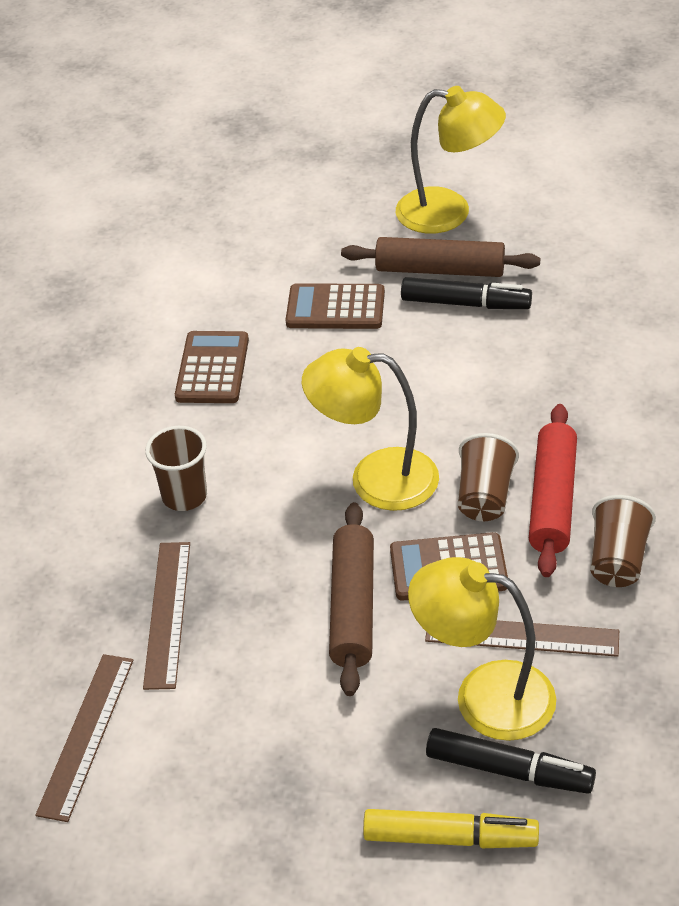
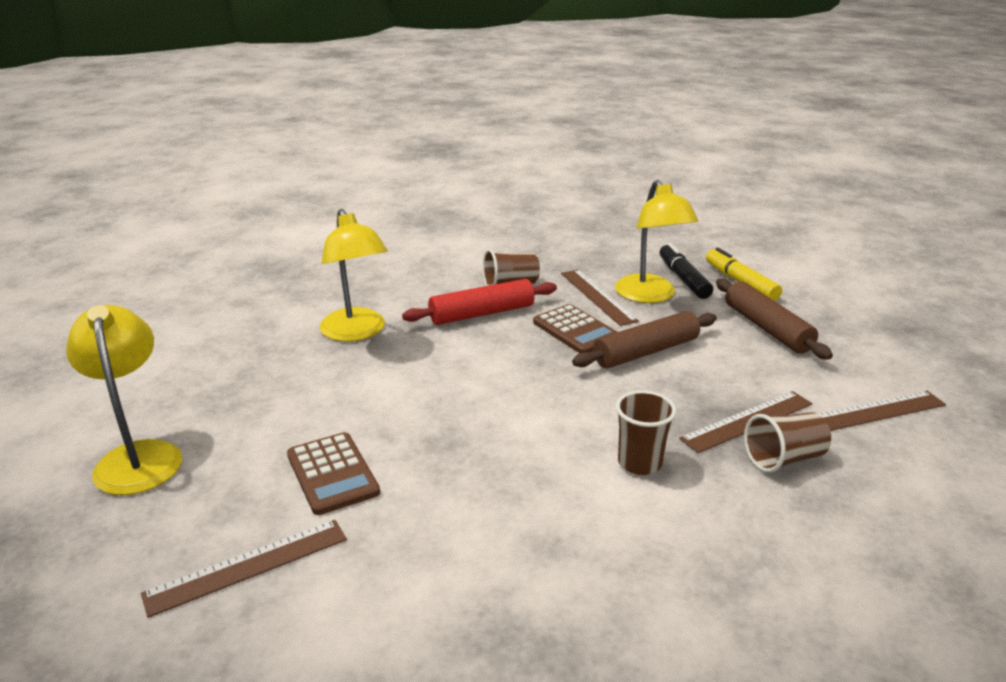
camera: 125 degrees left, 15 degrees down
(212, 368) = (474, 518): brown calculator -> none
(267, 249) = (248, 566): none -> brown ruler
(375, 479) = (527, 380): yellow lamp -> yellow lamp (357, 332)
(440, 270) = (241, 432): brown rolling pin -> brown rolling pin (766, 328)
(465, 304) = (287, 404): black marker -> none
(485, 496) = (501, 335): brown cup -> brown cup (784, 458)

